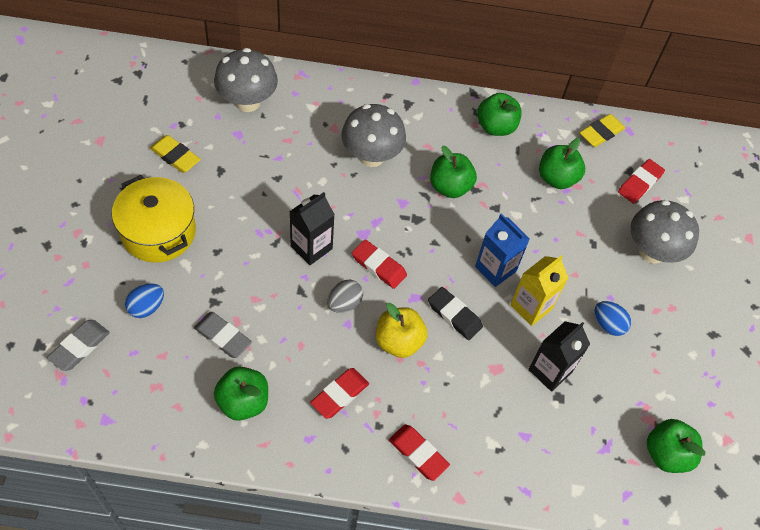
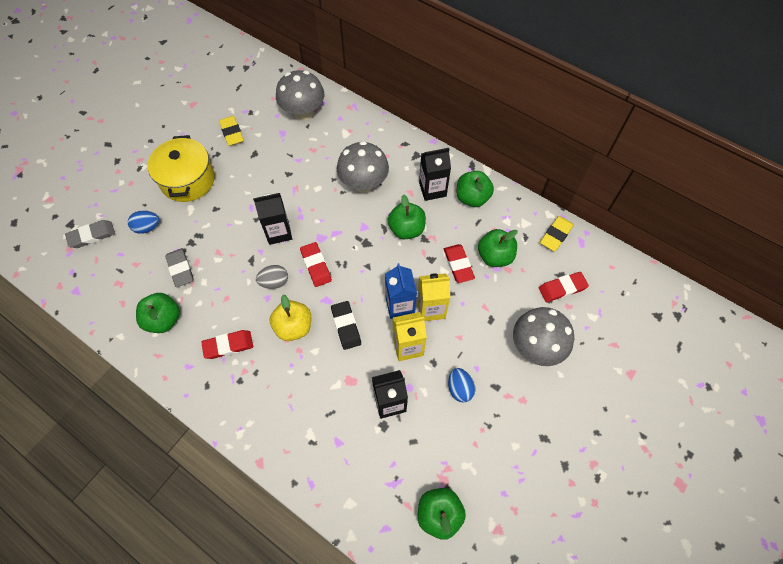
camera: 35 degrees right, 5 degrees up
(418, 454) = (253, 415): red eraser -> red eraser (458, 265)
(449, 134) = (432, 189): none -> black carton
(528, 258) = (431, 308): none -> yellow carton
(601, 133) = (556, 235): yellow eraser -> yellow eraser turned 45 degrees counterclockwise

